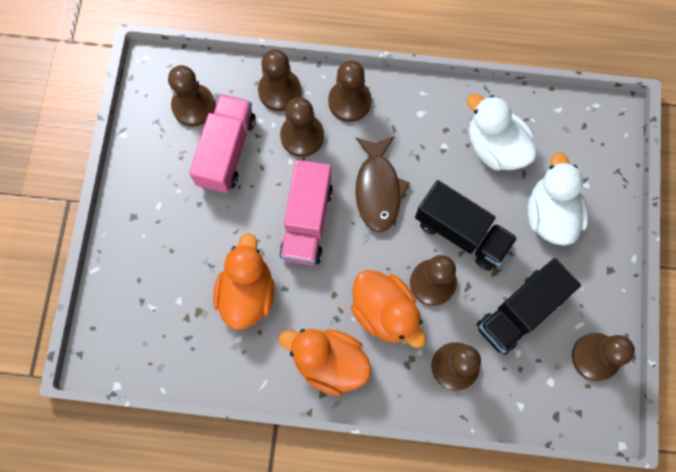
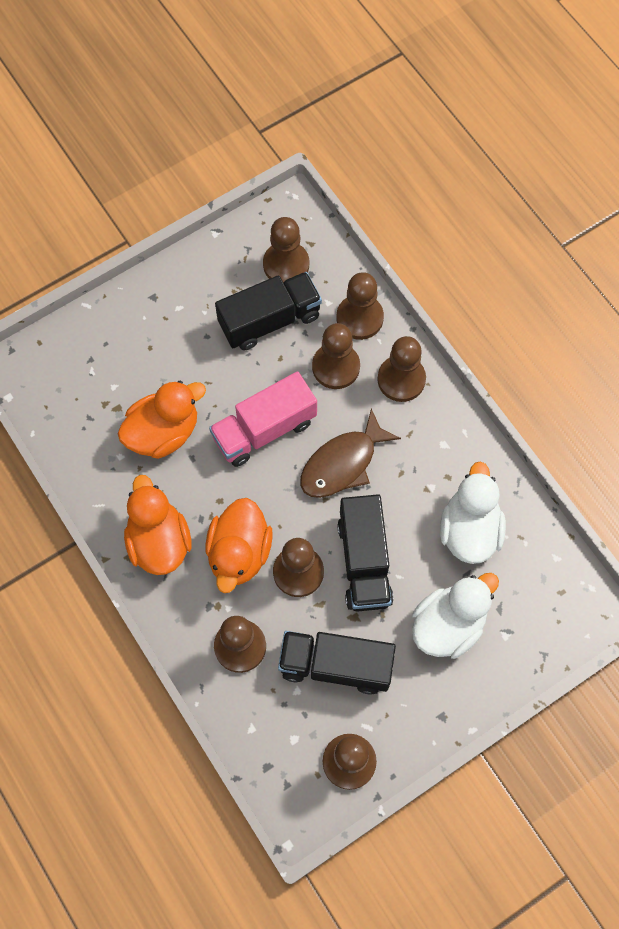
camera: 50 degrees right, 5 degrees down
(226, 151) = (269, 320): pink truck -> black truck

